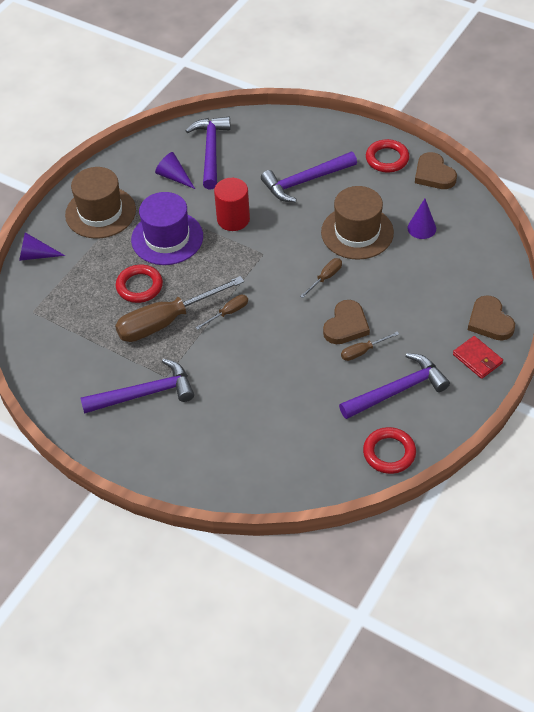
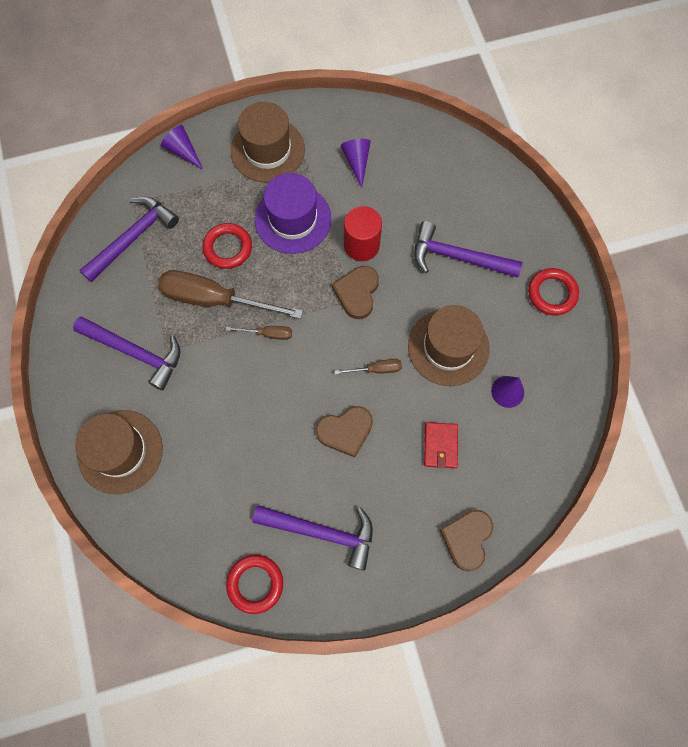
camera: 40 degrees right, 20 degrees up
(204, 457) = (120, 451): none -> brown hat
(211, 151) = (411, 160): purple hammer -> purple hammer (133, 238)
(363, 351) = (333, 468): brown screwdriver -> none
(434, 174) = (576, 345): brown heart -> brown heart (357, 293)
(477, 359) = (417, 565): red wallet -> red wallet (440, 446)

